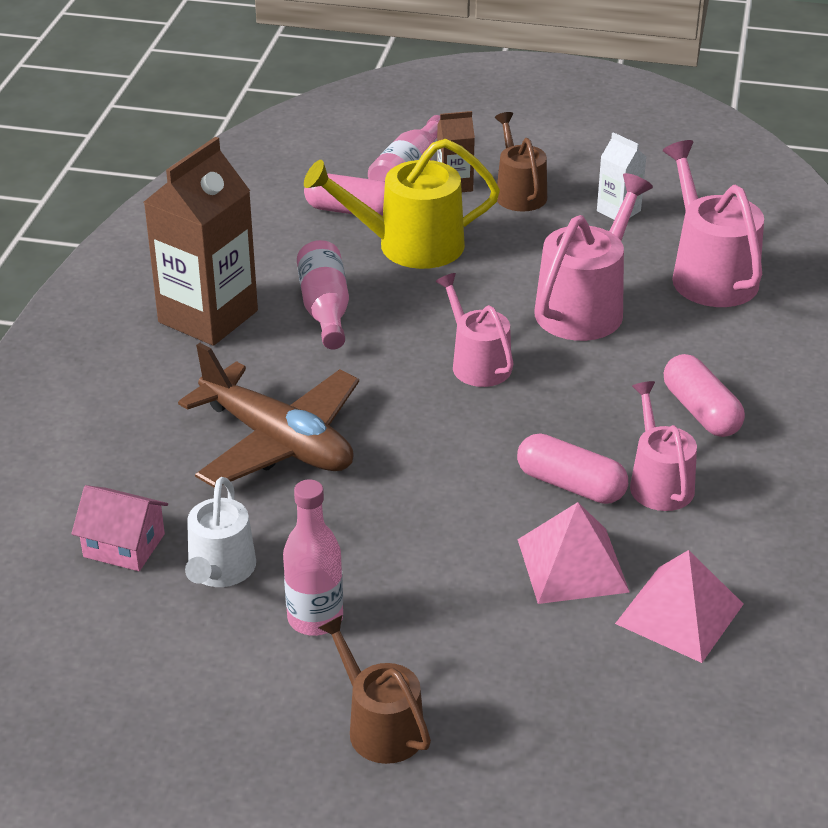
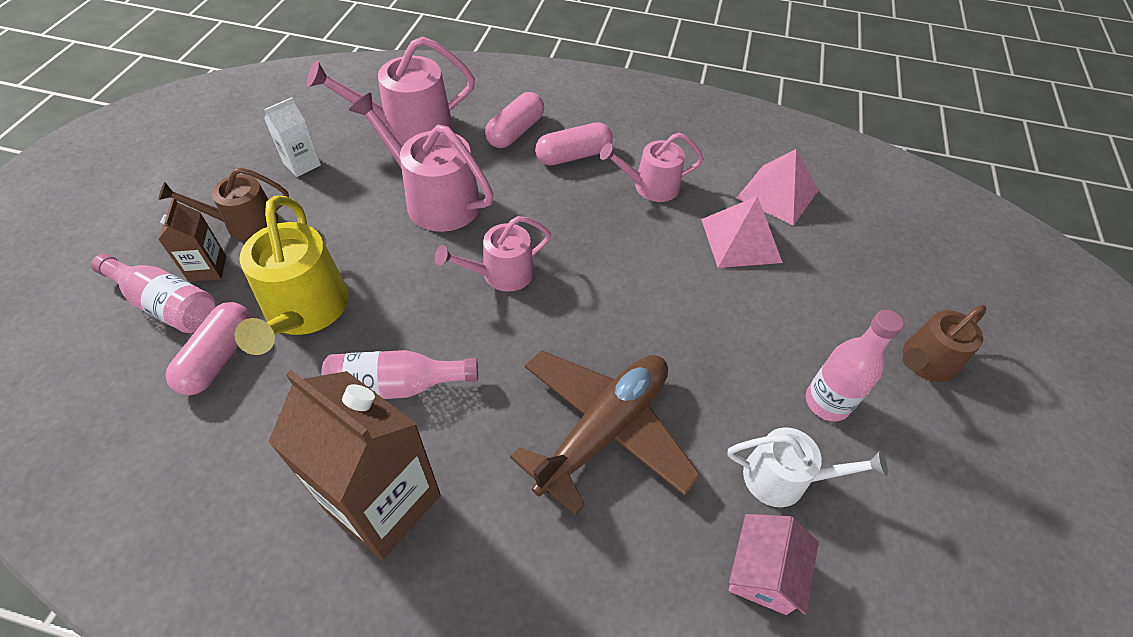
camera: 90 degrees left, 15 degrees up
(570, 485) = (655, 232): pink capsule -> pink capsule (515, 132)

